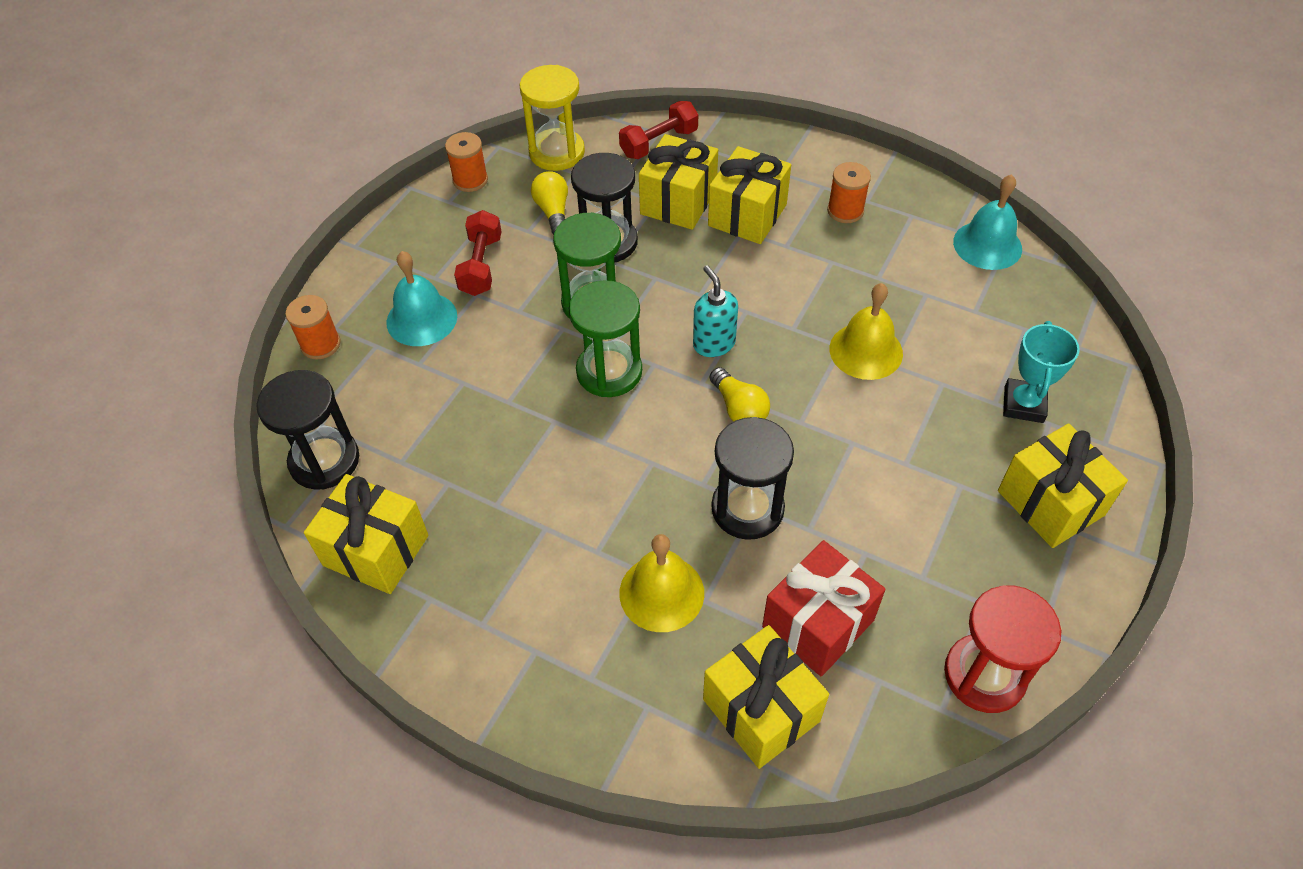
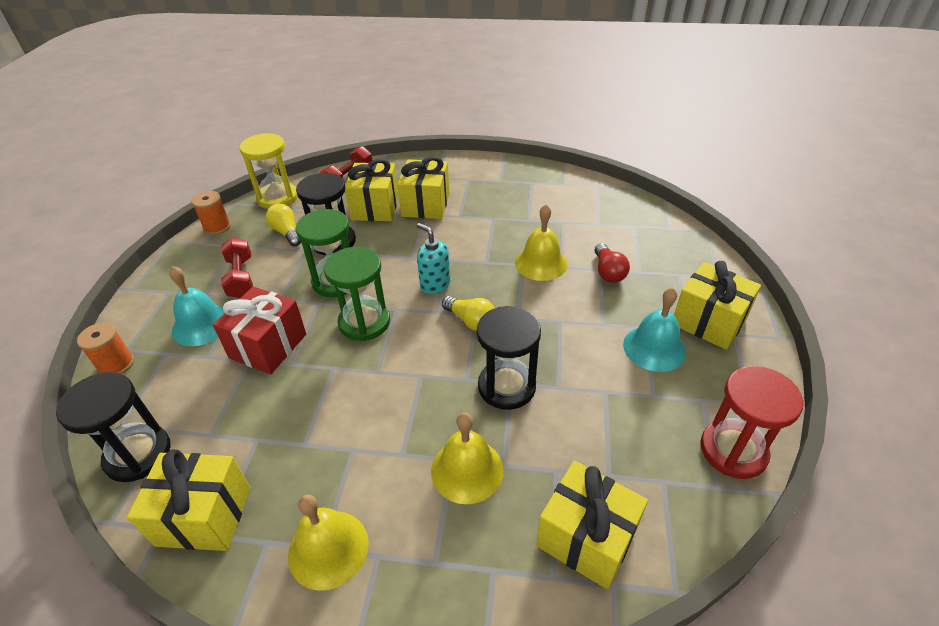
camera: 20 degrees left, 10 degrees down
(488, 626) = (328, 549): none -> yellow bell
(818, 623) = (597, 453): red gift -> red gift (268, 346)
(845, 211) = (489, 189): orange spool -> none
(951, 390) = (608, 272): none -> red light bulb
(987, 245) = (586, 187): turquoise bell -> turquoise bell (654, 348)
(1023, 404) = (657, 268): turquoise trophy -> none

